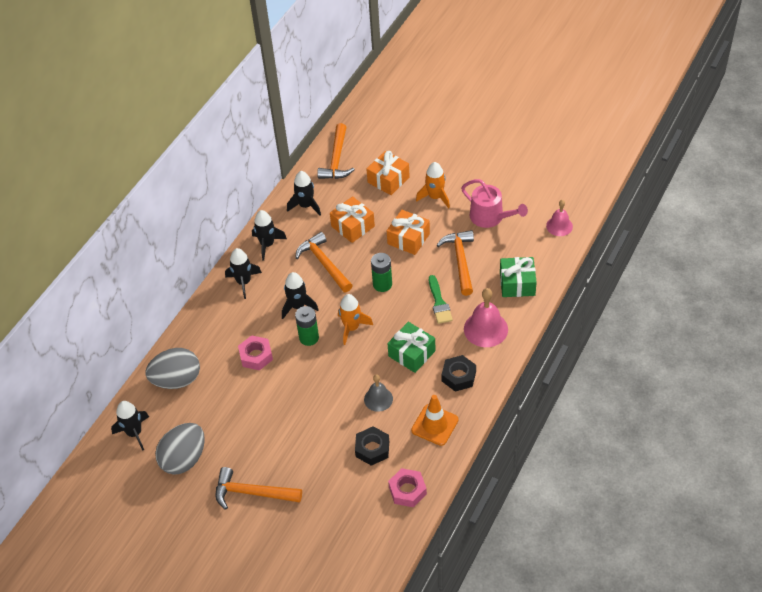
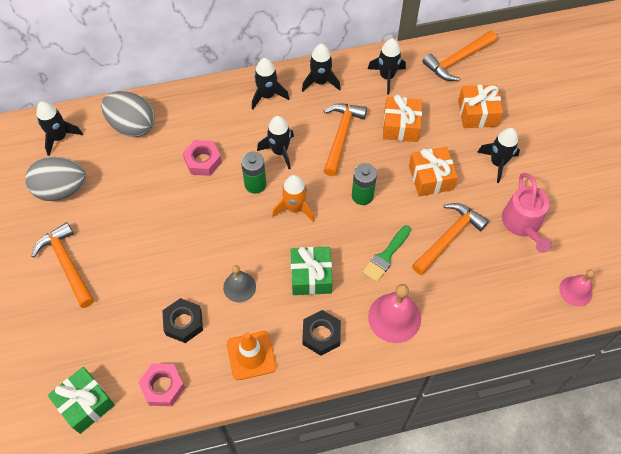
camera: 45 degrees right, 10 degrees up
(435, 197) = (497, 163): orange rocket -> black rocket
(517, 284) = (471, 305): green gift -> green gift (85, 403)

